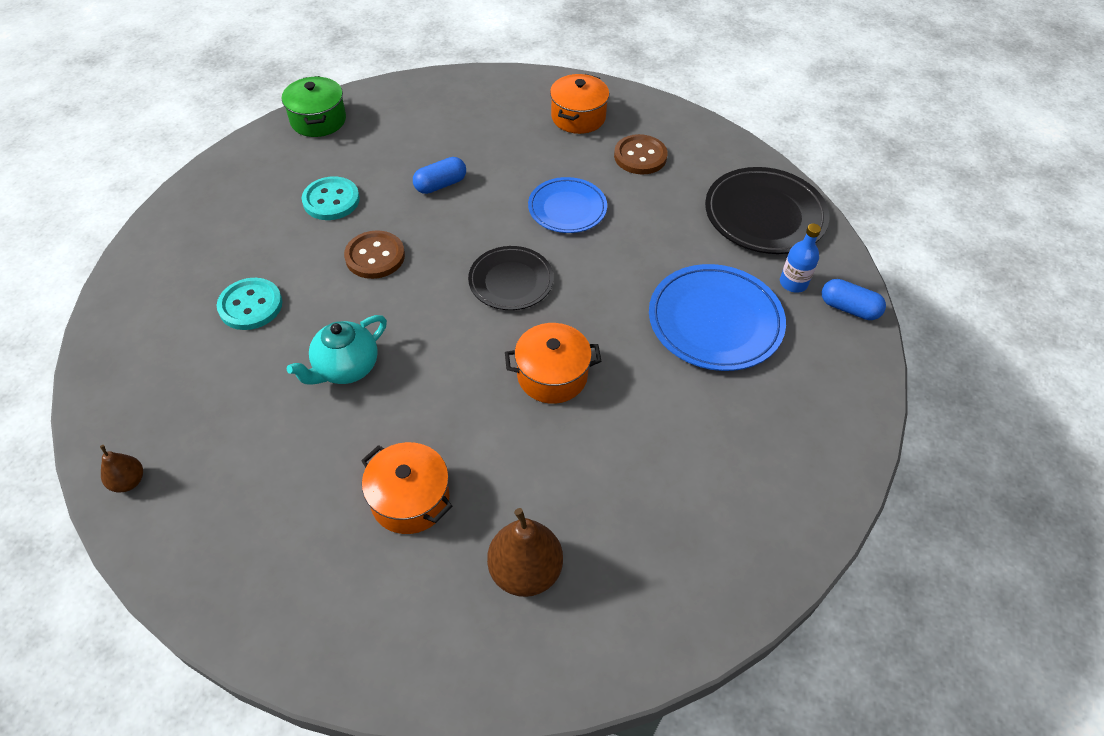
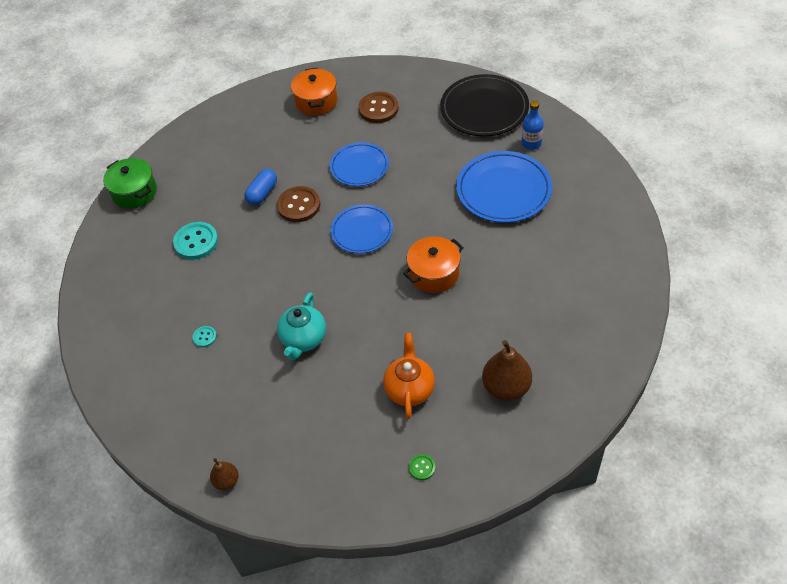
camera: 25 degrees left, 0 degrees up
(250, 305) = (204, 337): turquoise button -> turquoise button, size x0.50
(342, 609) = (422, 467): none -> green button
(375, 256) = (260, 262): brown button -> brown button (299, 205)
(410, 499) = (409, 389): orange pot -> orange teapot
(511, 281) = (362, 231): black plate -> blue plate
(848, 308) = (573, 142): blue capsule -> none

